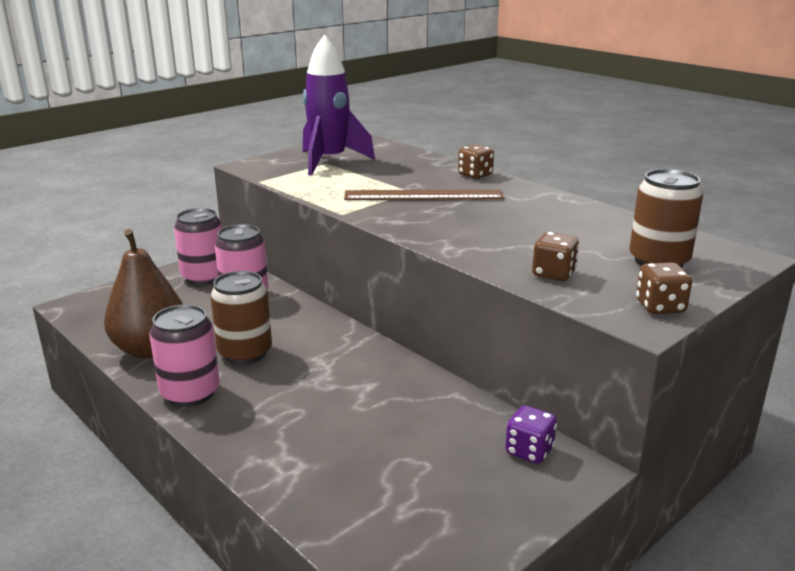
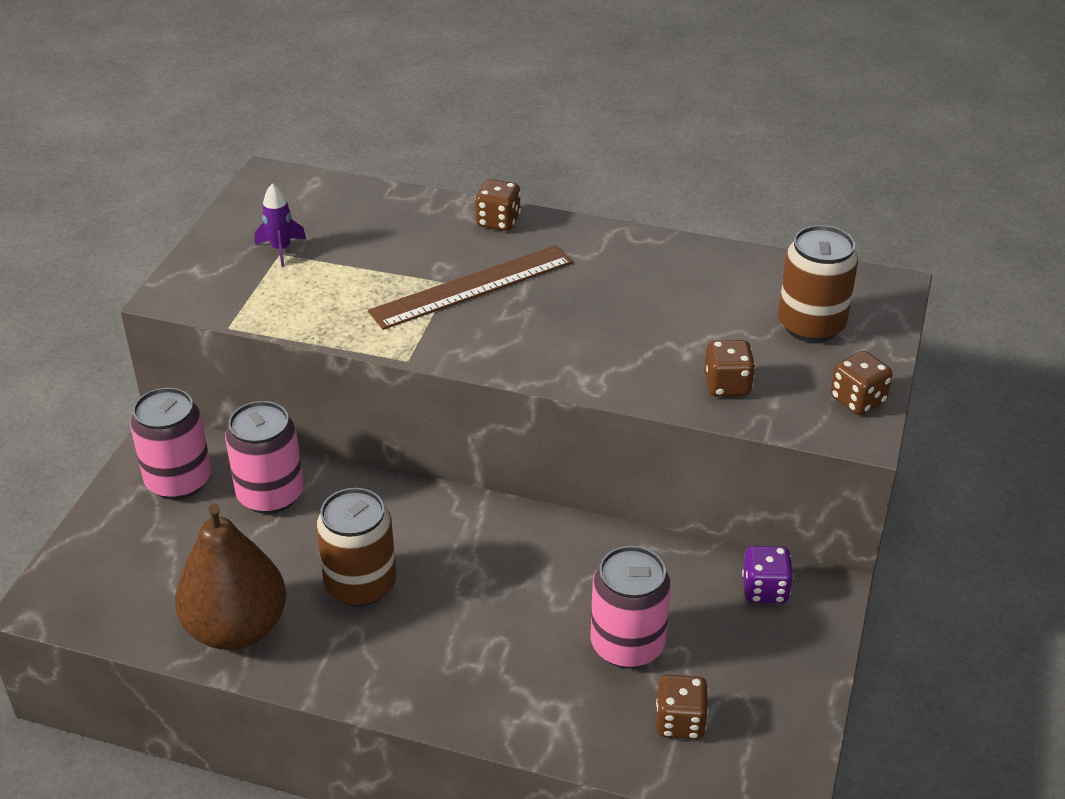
camera: 30 degrees left, 15 degrees up
(190, 393) = (355, 670): pink can -> pink can (627, 645)
(329, 161) = (281, 249): purple rocket -> purple rocket, size x0.43
(377, 509) = (680, 722): none -> brown dice

